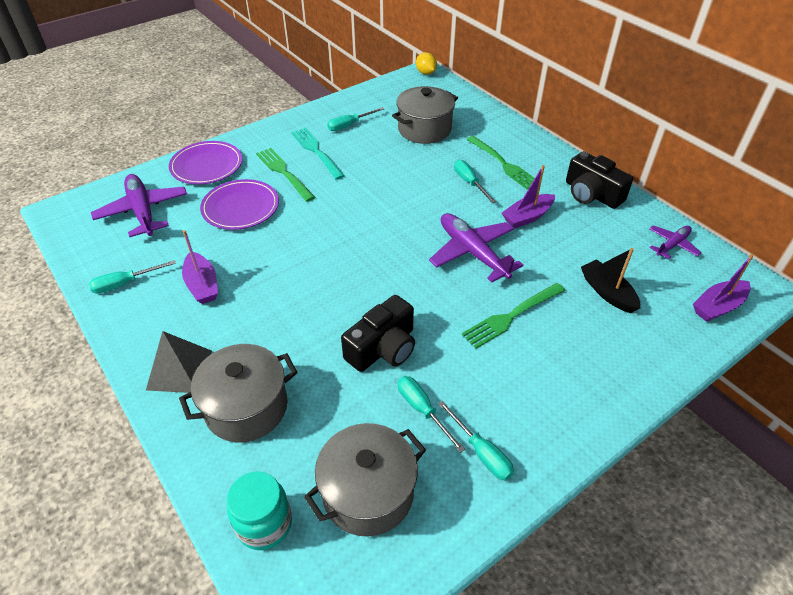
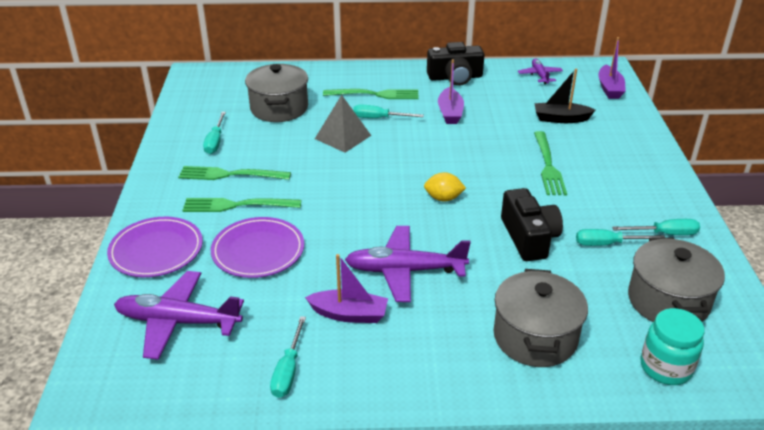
camera: 55 degrees left, 10 degrees down
(179, 370) = (454, 366): grey pyramid -> grey pyramid (342, 137)
(316, 151) = (230, 175): turquoise fork -> green fork
(426, 73) = (195, 73): yellow lemon -> yellow lemon (443, 198)
(472, 252) = (463, 153): purple plane -> purple plane (404, 271)

